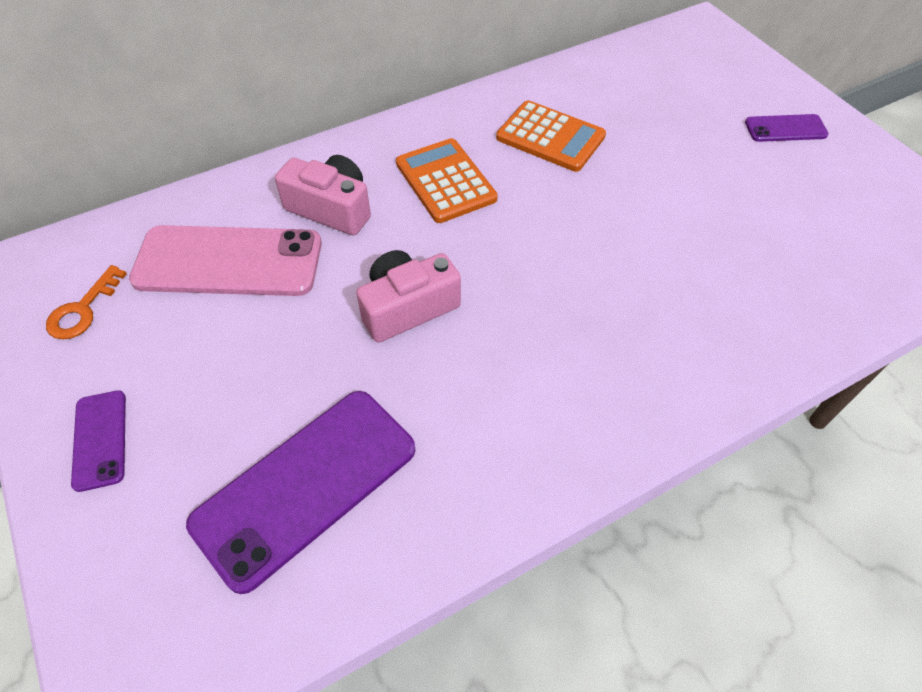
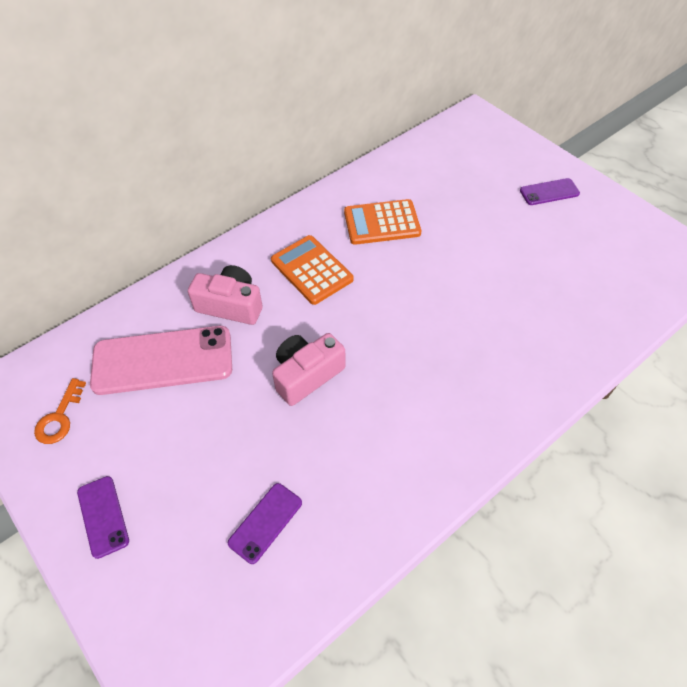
camera: 10 degrees left, 0 degrees up
(306, 486) = (265, 522): purple phone -> purple phone, size x0.50
(550, 137) = (382, 223): orange calculator -> orange calculator turned 150 degrees clockwise

